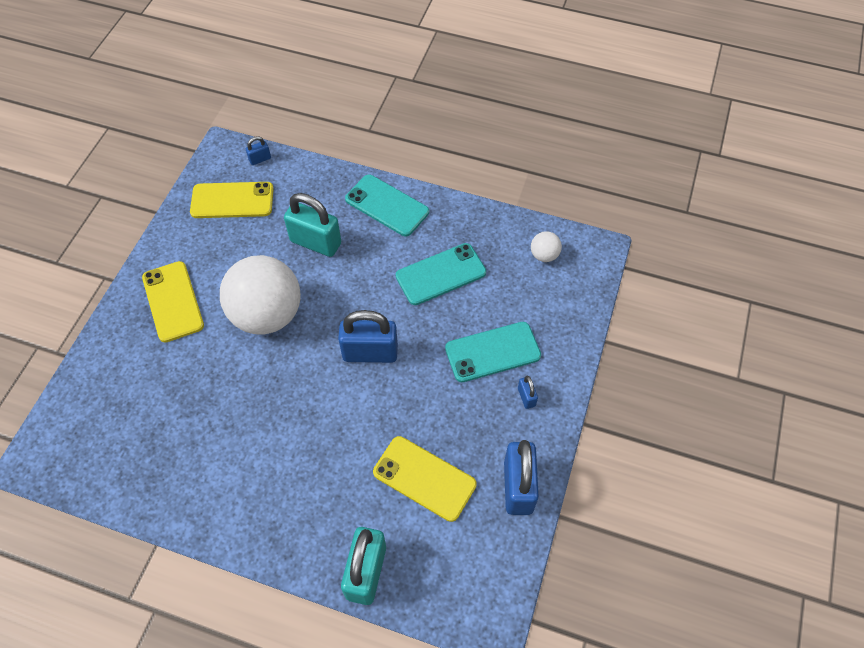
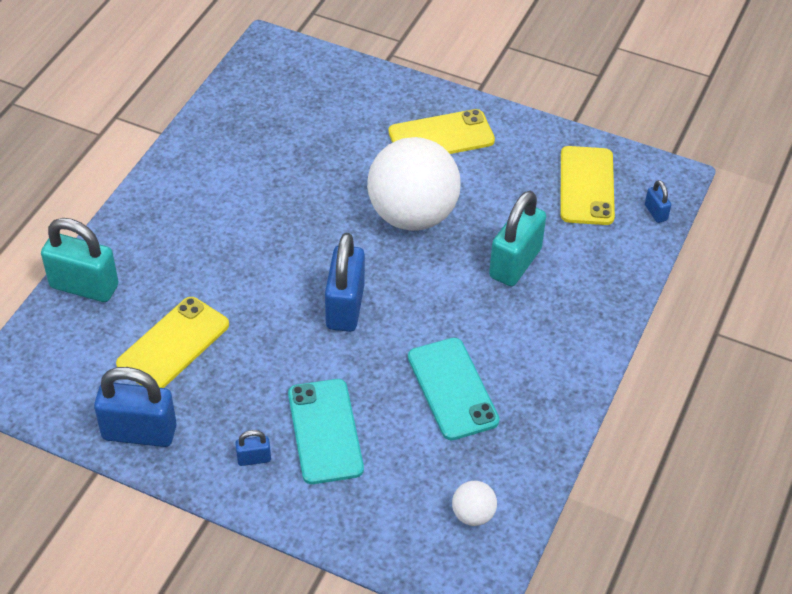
camera: 95 degrees right, 10 degrees down
(387, 205) = (572, 340): turquoise phone -> none

